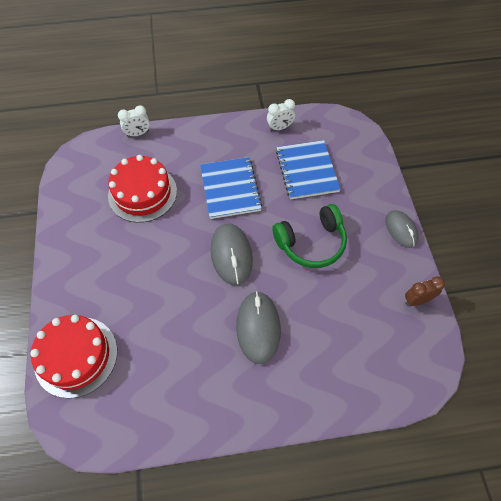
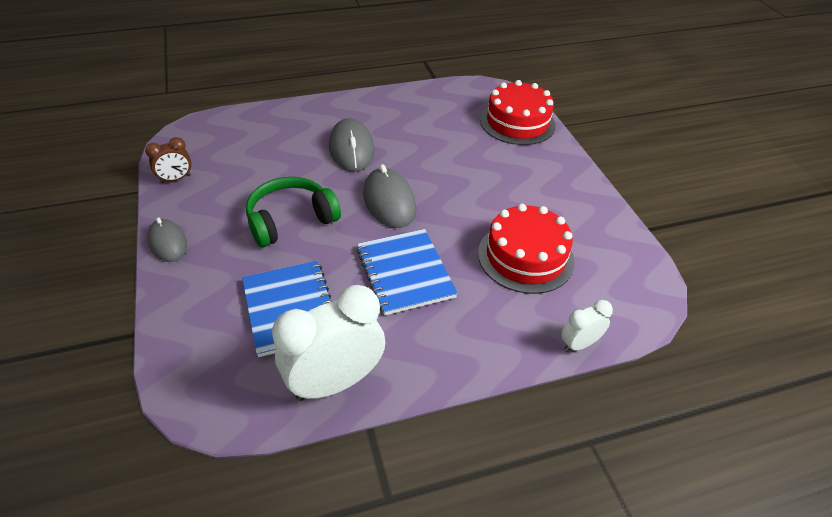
camera: 170 degrees right, 15 degrees down
(280, 127) = (335, 382): white clock -> white clock, size x1.99

